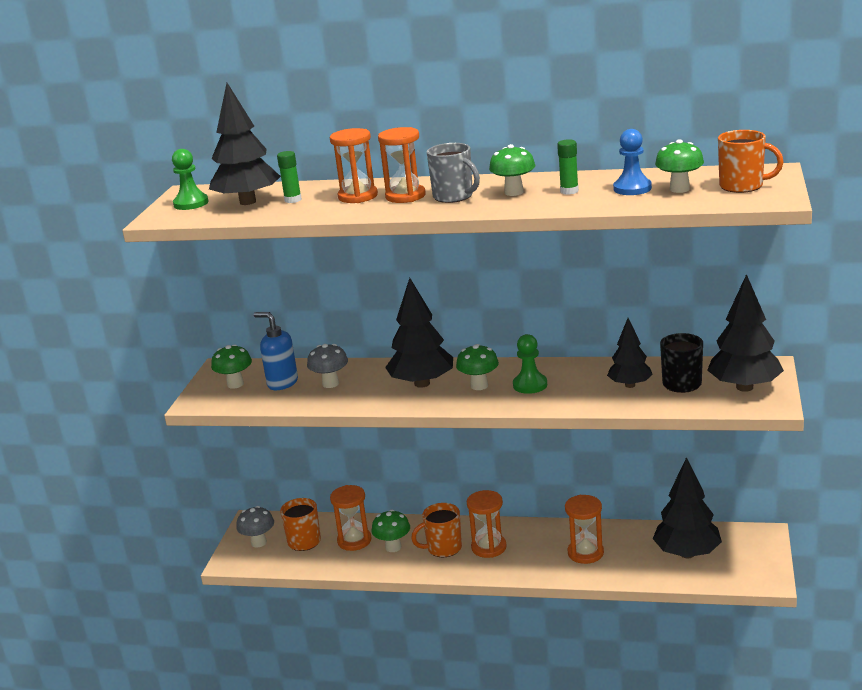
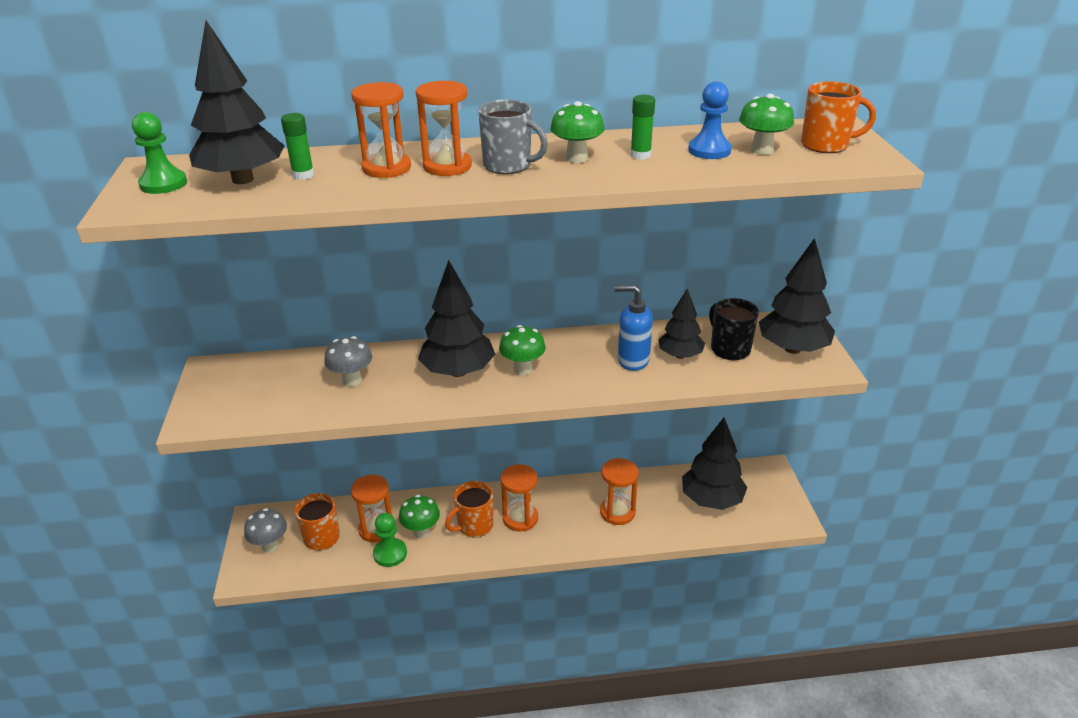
camera: 20 degrees left, 10 degrees up
(235, 384) = (235, 391): green mushroom -> none
(282, 383) = (293, 384): blue soap dispenser -> blue soap dispenser (632, 360)
(530, 385) = (577, 364): green pawn -> green pawn (390, 553)

